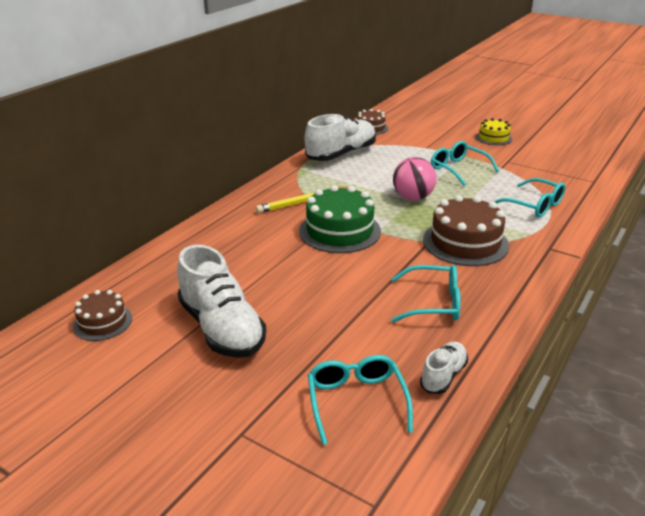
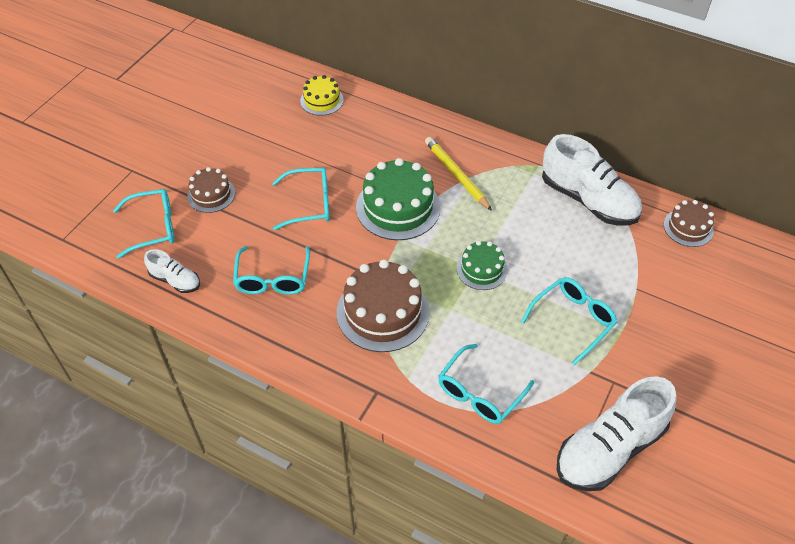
camera: 85 degrees right, 20 degrees up
(102, 322) = (253, 81): brown cake -> brown cake (211, 194)
(221, 328) = (242, 145): white shoe -> white shoe (609, 449)
(329, 279) = (310, 204): none -> turquoise glasses
(413, 198) = (481, 269): pink ball -> green cake
(493, 138) = (698, 374): yellow cake -> yellow cake (322, 100)

